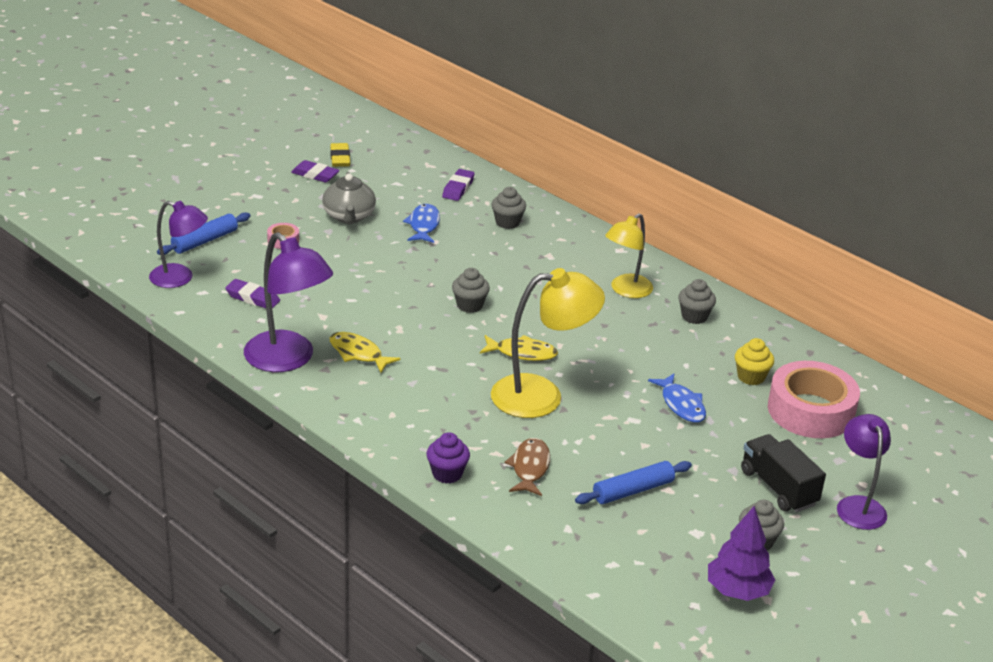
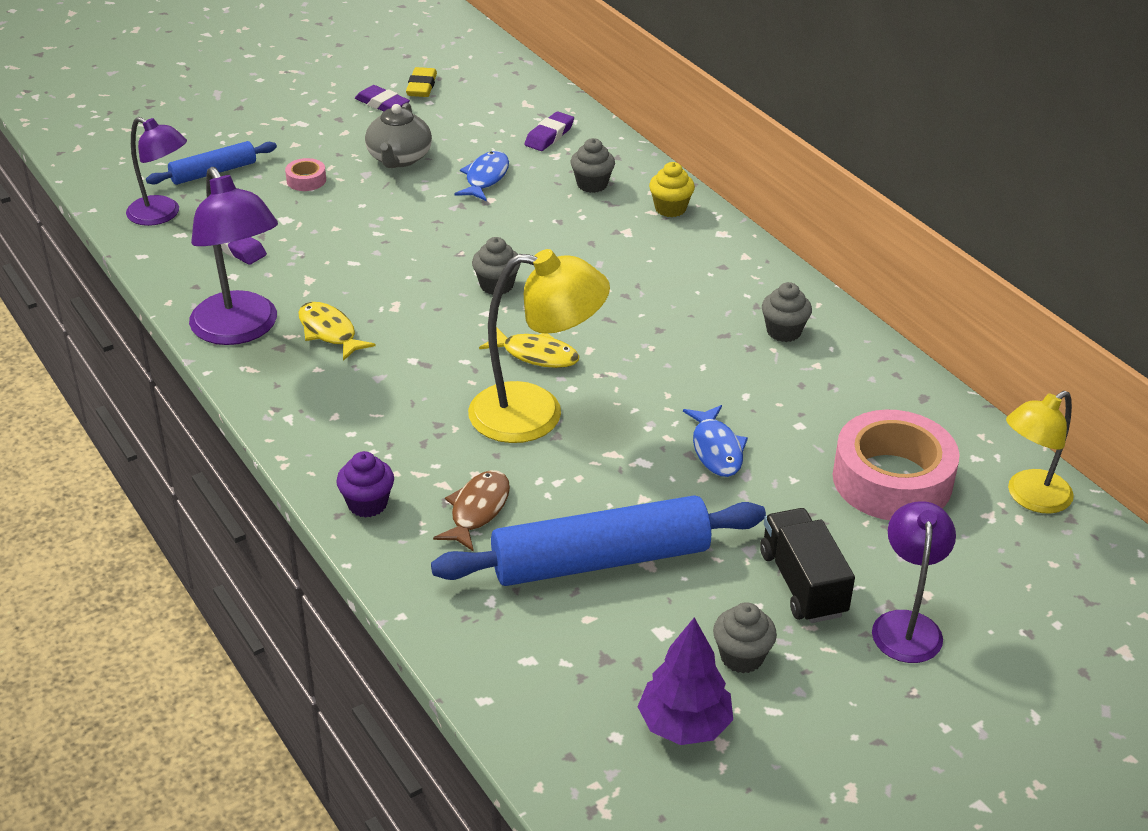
camera: 15 degrees right, 5 degrees up
(626, 290) = (707, 287): yellow lamp -> yellow lamp (1030, 498)
(633, 490) = (600, 560): blue rolling pin -> blue rolling pin, size x1.87
(751, 377) = (827, 422): yellow cupcake -> yellow cupcake (670, 208)

